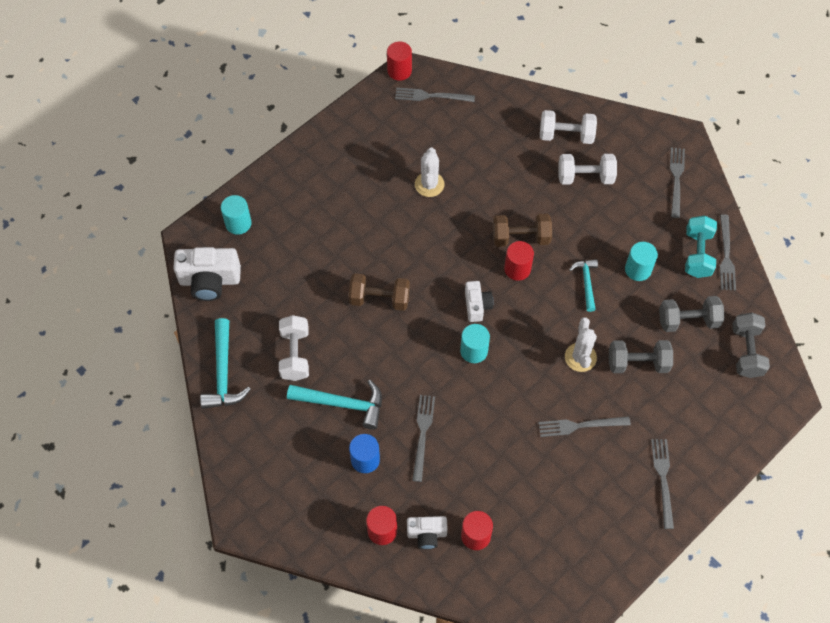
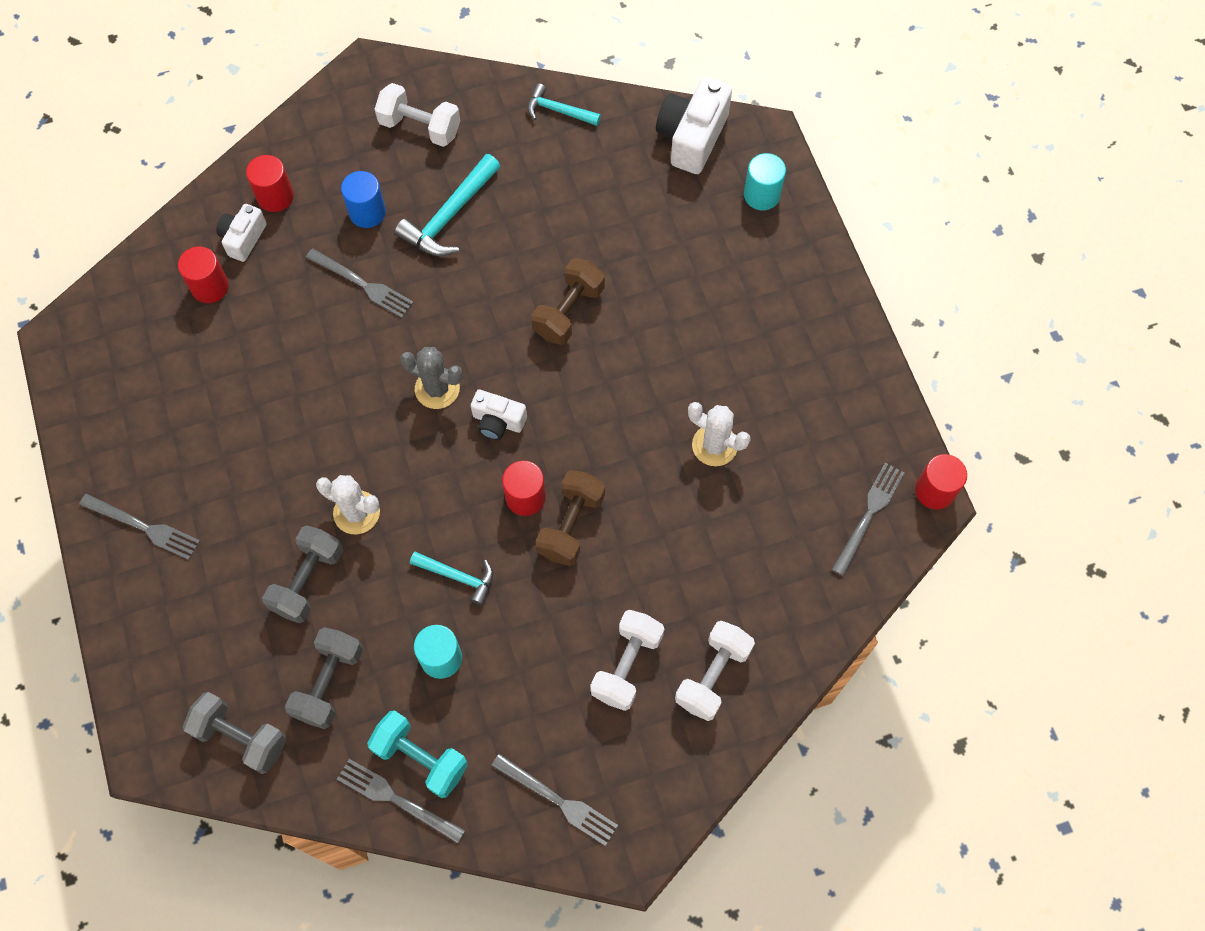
camera: 115 degrees right, 5 degrees up
(223, 373) = (558, 111): turquoise hammer -> turquoise hammer, size x0.62
(295, 354) = (542, 191): white dumbbell -> white dumbbell (420, 127)
(474, 351) = (437, 389): turquoise cylinder -> grey cactus
(580, 425) = (268, 466): grey fork -> none

